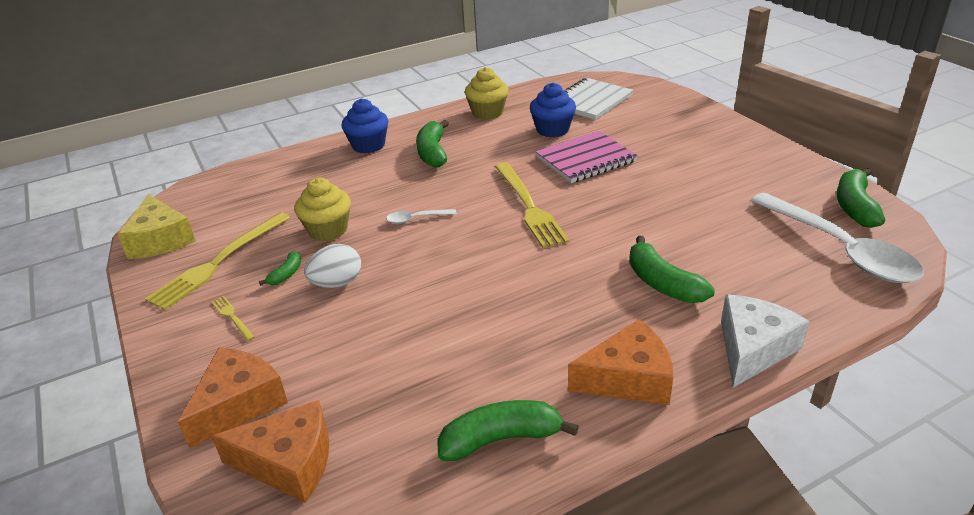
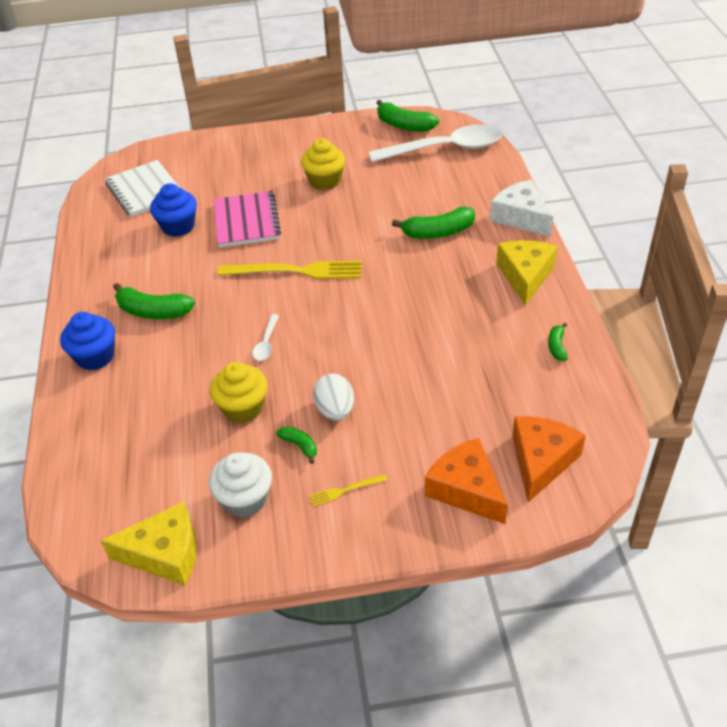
camera: 70 degrees left, 10 degrees up
(219, 262) = (245, 499): yellow fork -> white cupcake
(487, 112) = (104, 258): yellow cupcake -> yellow cupcake (325, 181)
(501, 439) = (557, 346): green banana -> green banana, size x0.53
(628, 379) = (525, 276): orange cheese -> yellow cheese

